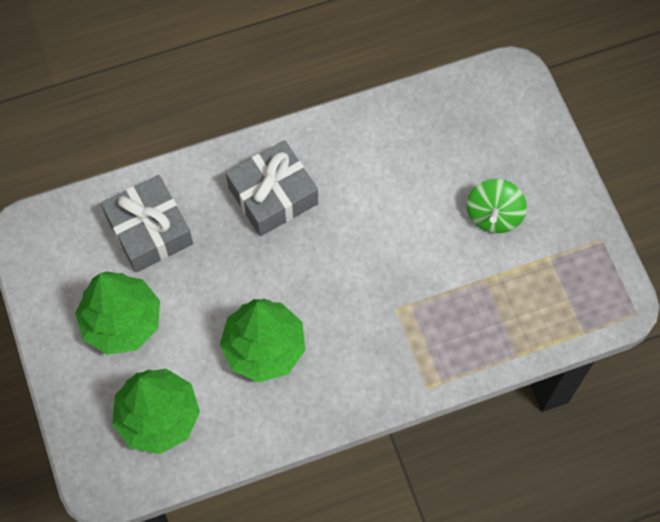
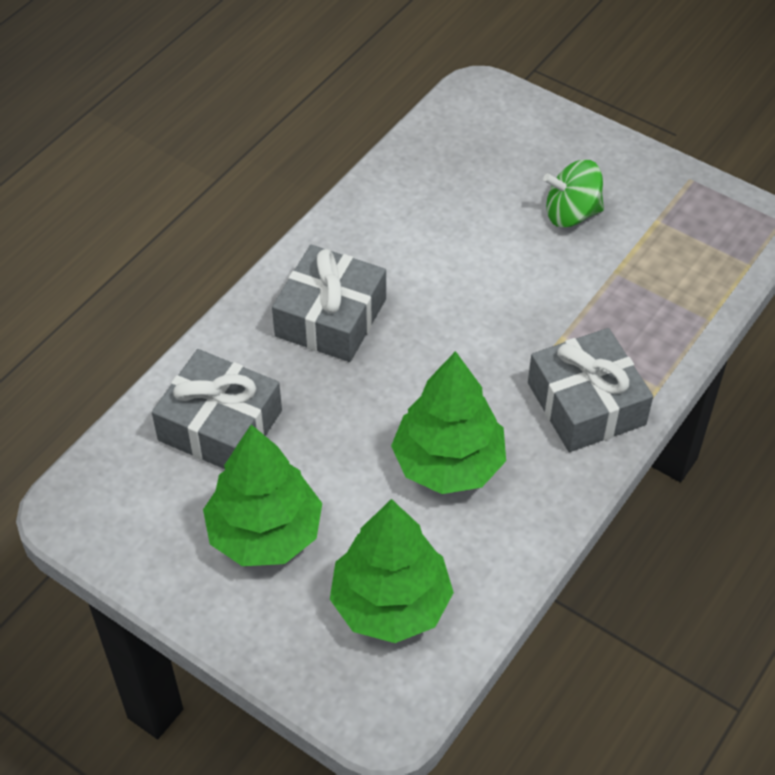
camera: 35 degrees left, 15 degrees down
(383, 363) = (586, 404): none -> grey gift
(493, 215) = (571, 214): green spinning top -> green spinning top turned 105 degrees clockwise

